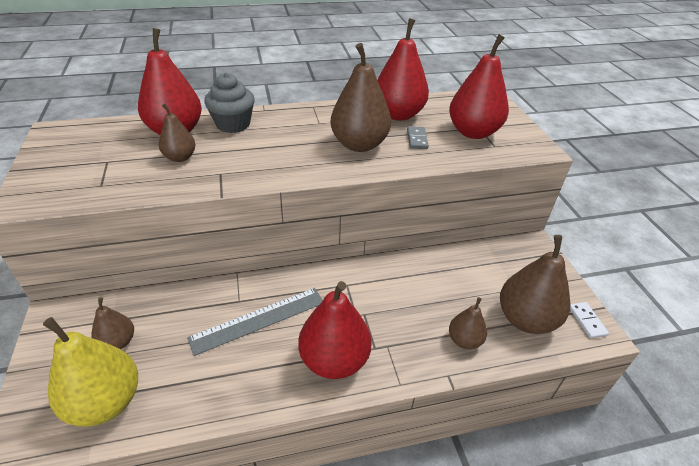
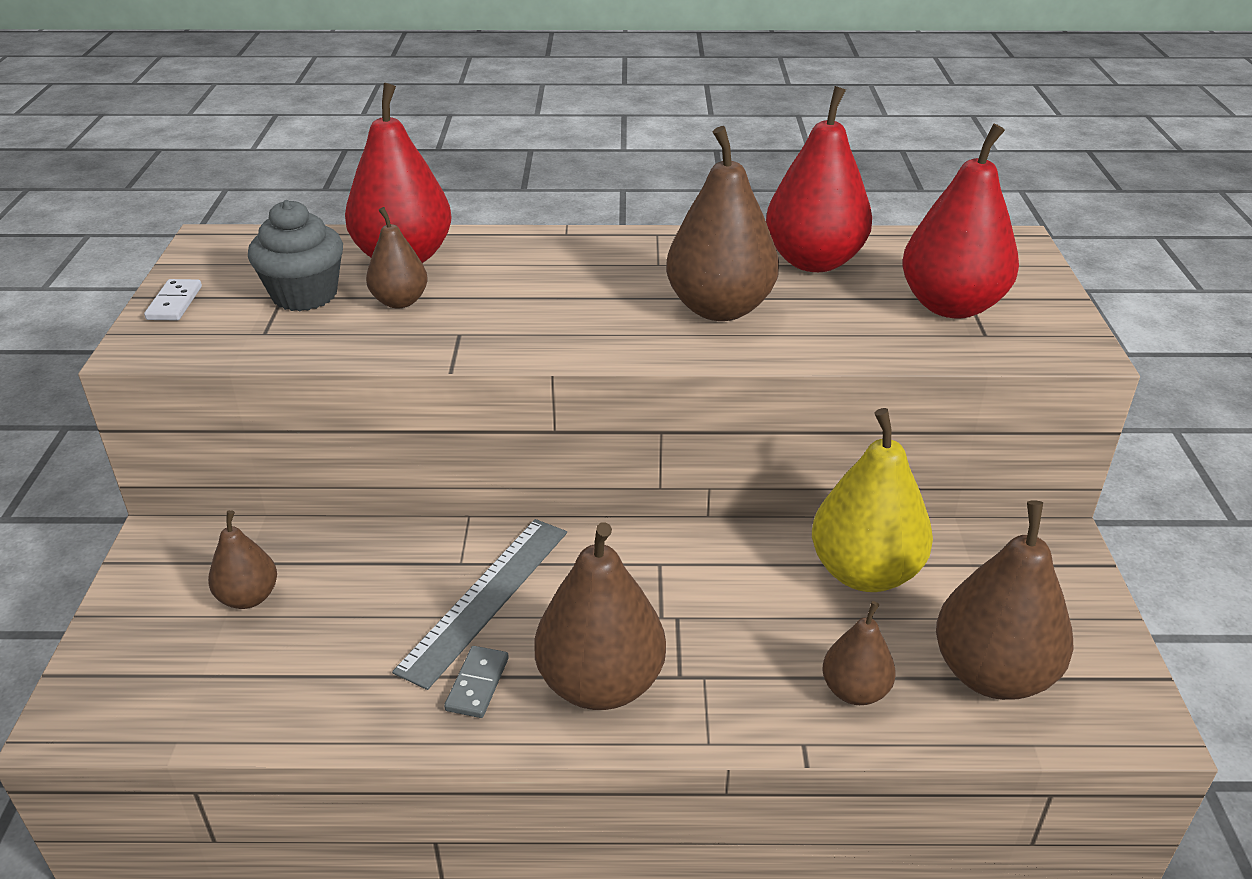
camera: 15 degrees right, 5 degrees down
(105, 402) = (211, 683): yellow pear -> yellow pear (864, 572)
(233, 124) = (504, 254): grey cupcake -> grey cupcake (304, 295)
(258, 320) = (485, 598): grey ruler -> grey ruler turned 45 degrees counterclockwise
(334, 360) = (600, 684): red pear -> brown pear
(417, 139) = (833, 309): grey domino -> grey domino (477, 684)
(587, 321) = (1122, 697): white domino -> white domino (175, 303)

